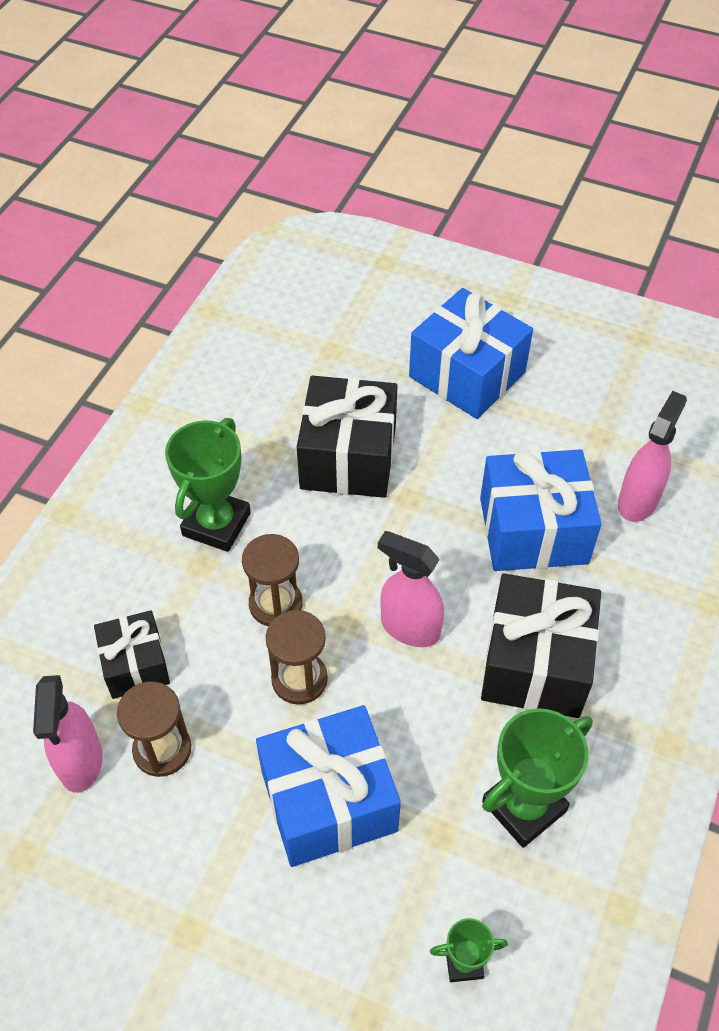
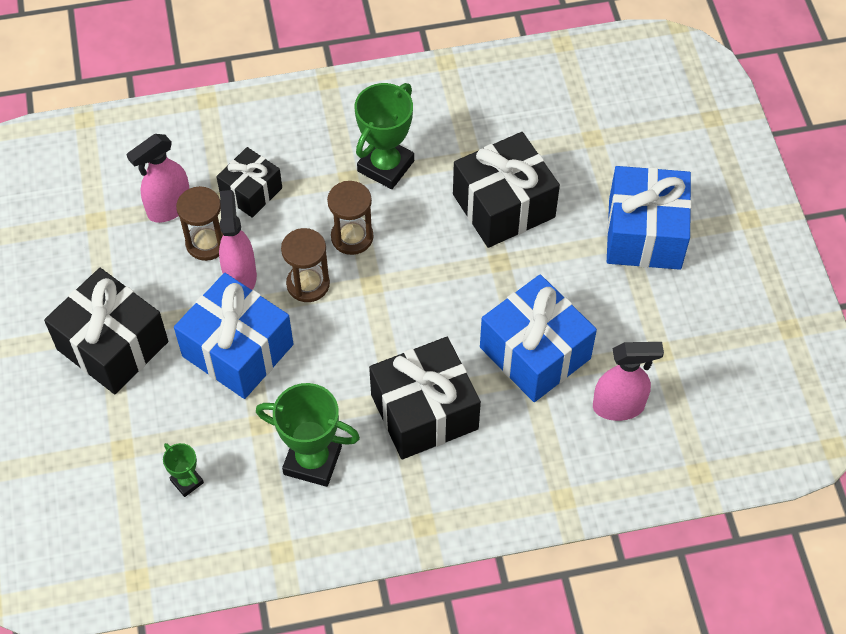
camera: 55 degrees right, 5 degrees up
(215, 941) = (112, 345): none -> black gift
(216, 524) = (386, 166): green trophy -> green trophy turned 45 degrees counterclockwise
(409, 628) = (394, 323): pink spray bottle -> pink spray bottle (240, 276)

